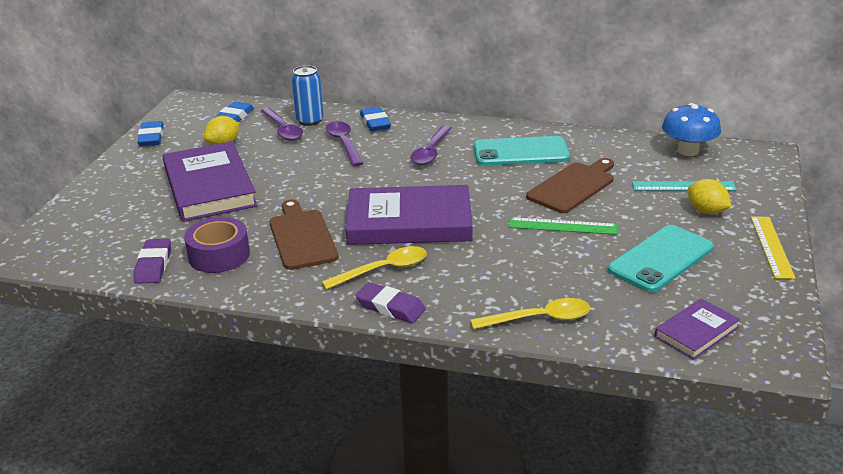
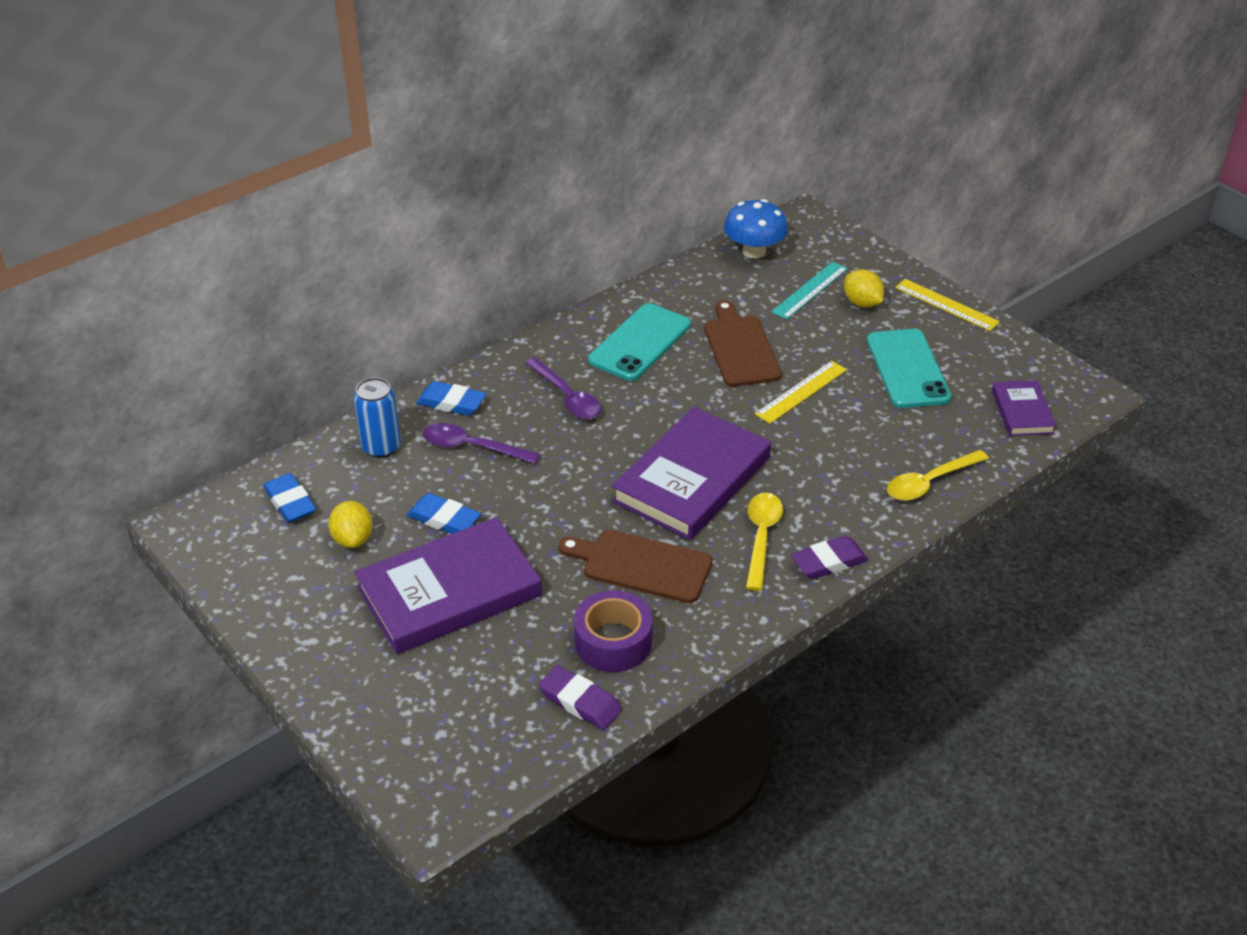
camera: 55 degrees left, 10 degrees up
(151, 137) = (251, 594): blue eraser -> blue eraser (444, 519)
(210, 187) = (449, 591): purple book -> purple book turned 45 degrees counterclockwise
(283, 130) = (378, 477): purple spoon -> none
(539, 319) = (929, 482): yellow spoon -> yellow spoon turned 150 degrees counterclockwise
(562, 226) = (801, 392): green ruler -> yellow ruler
(706, 211) = (862, 303): yellow lemon -> yellow lemon turned 60 degrees clockwise

